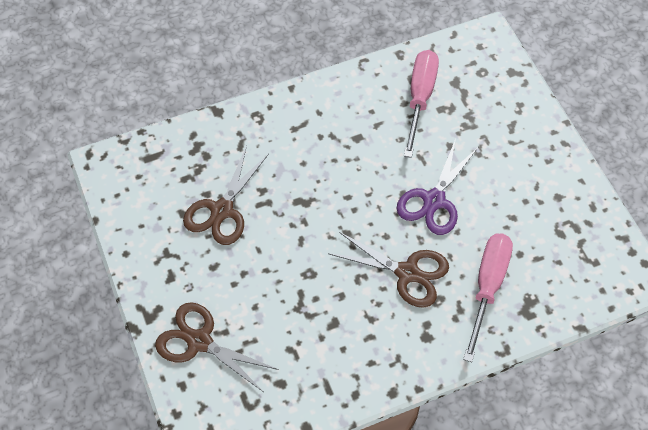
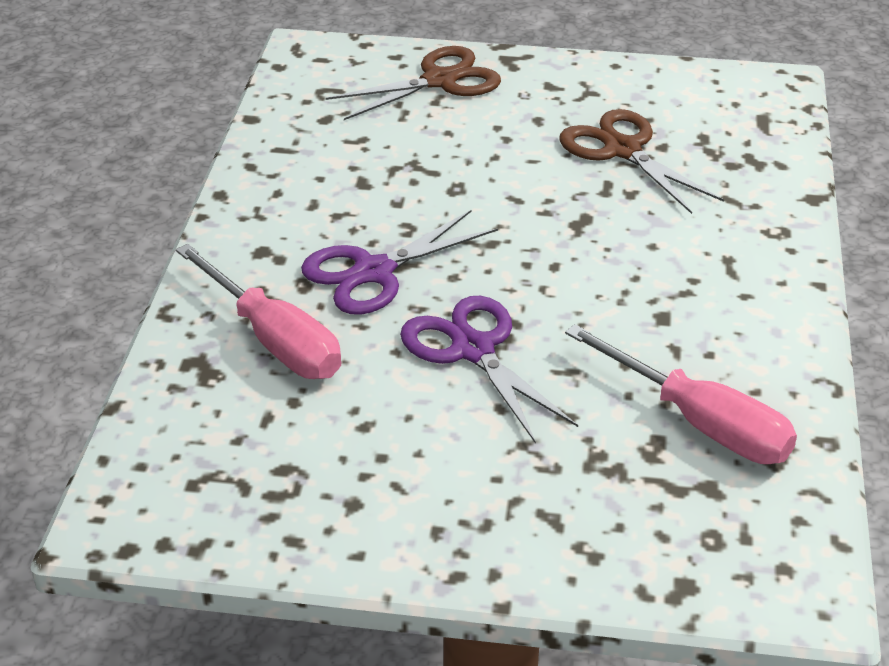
camera: 120 degrees right, 20 degrees down
(407, 273) = (374, 272): brown scissors -> purple scissors

